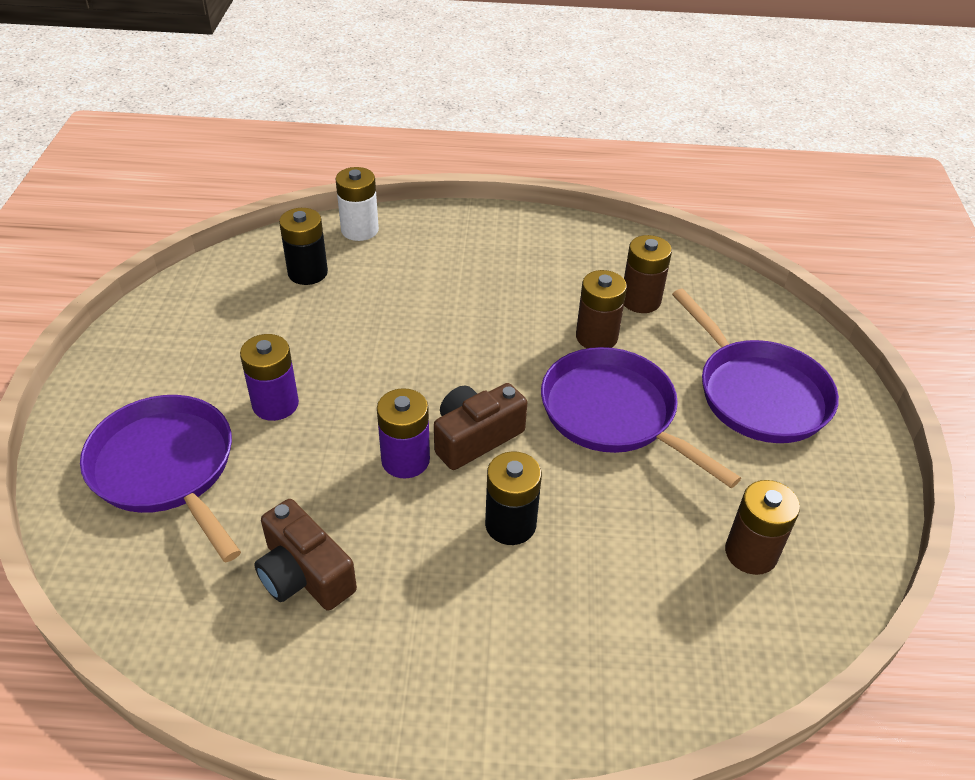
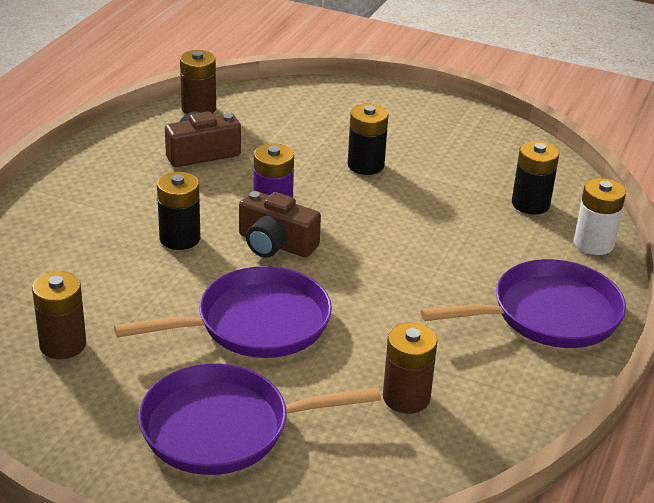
camera: 110 degrees right, 10 degrees down
(166, 469) = (326, 119): purple pan -> purple pan (548, 314)
(275, 404) = (365, 165): purple battery -> black battery
(475, 437) = (275, 244): brown camera -> brown camera turned 135 degrees clockwise
(596, 337) = (363, 347): brown battery -> brown battery (198, 108)

